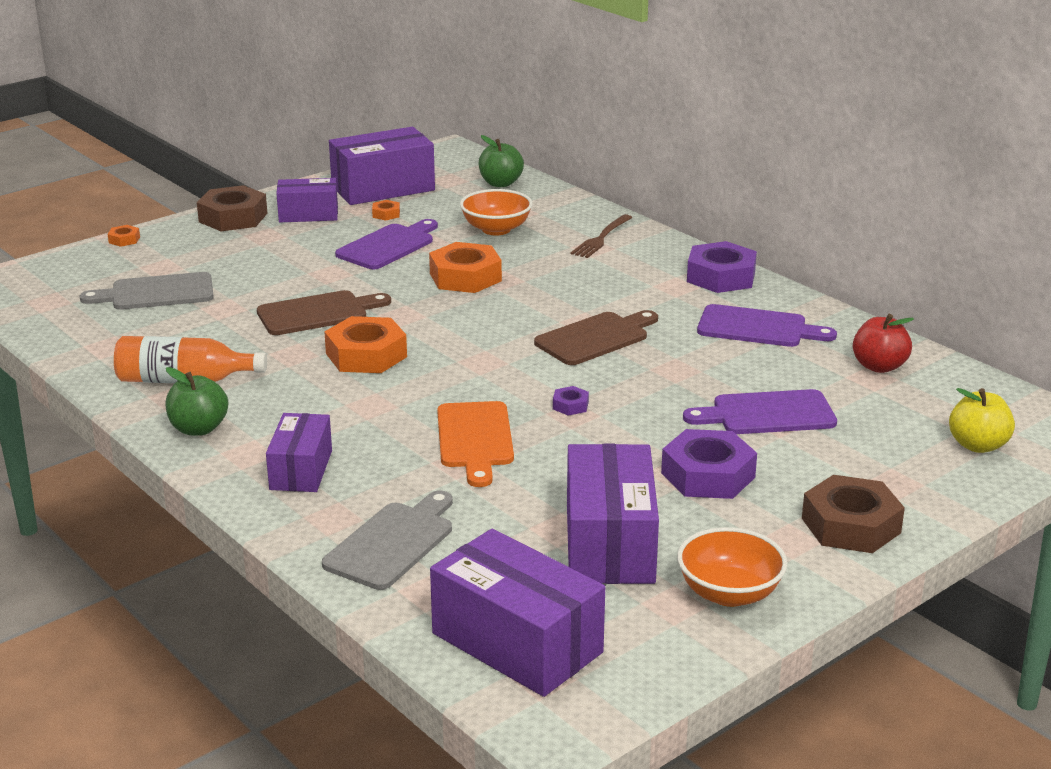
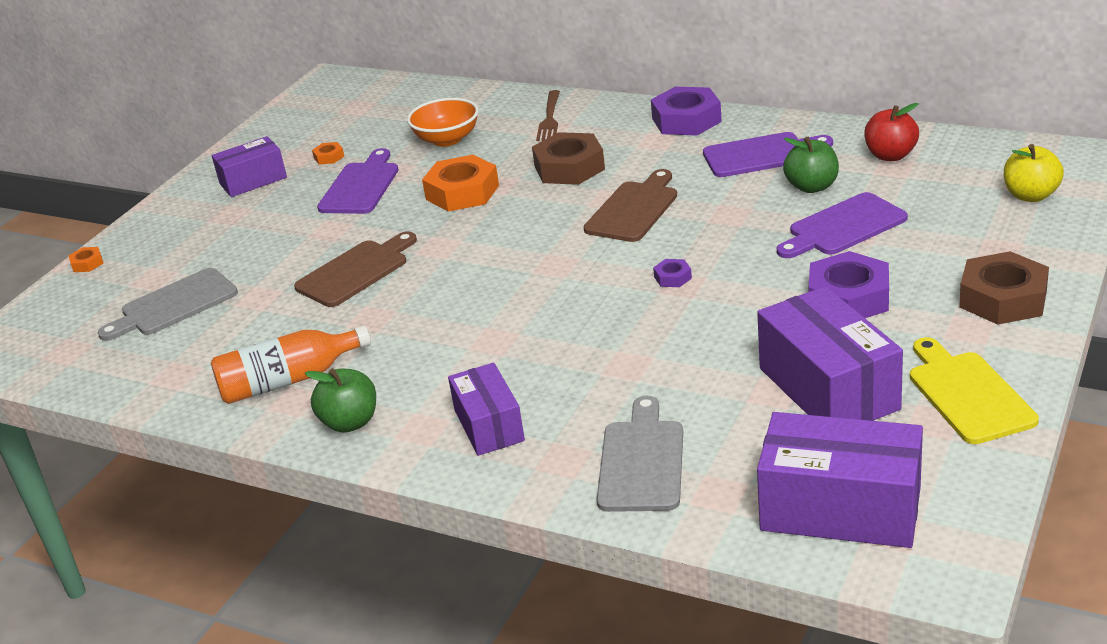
camera: 20 degrees left, 5 degrees up
(233, 217) = (180, 207): brown nut -> brown nut (569, 168)
(366, 355) = (442, 295): orange nut -> none
(383, 188) = (302, 134): purple box -> none
(475, 439) = (619, 338): orange cutting board -> none
(500, 183) = (409, 96): green apple -> green apple (812, 187)
(729, 593) = (967, 394): orange bowl -> yellow cutting board

